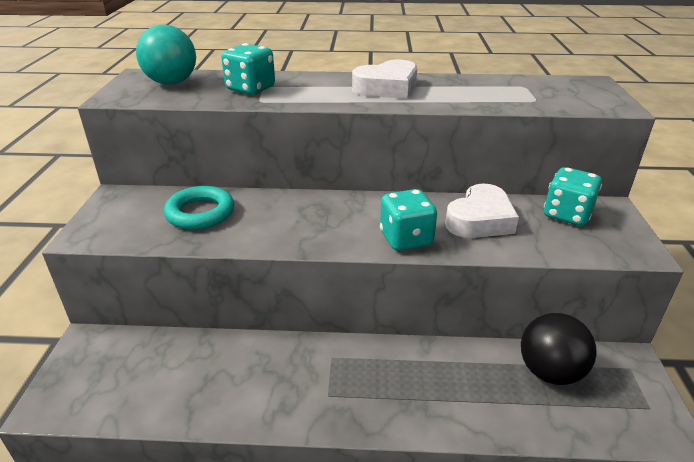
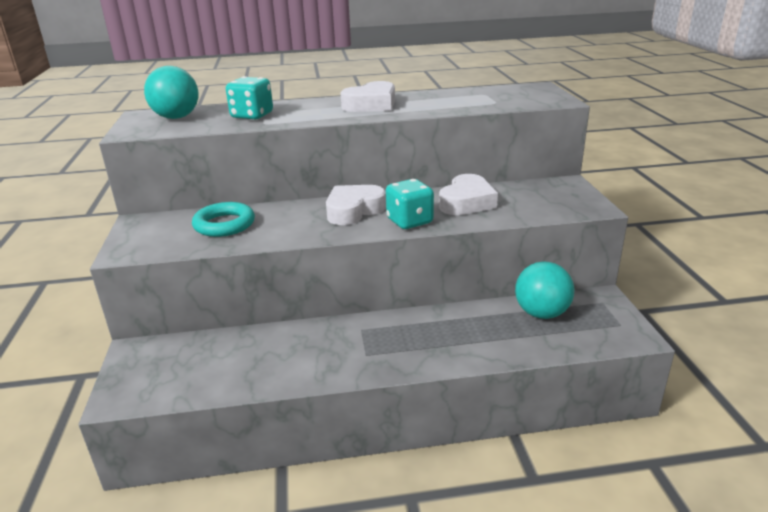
camera: 10 degrees left, 5 degrees down
(346, 213) = (354, 210): none -> white heart
(549, 372) = (541, 313): black ball -> turquoise ball
(567, 215) = (535, 191): turquoise dice -> none

